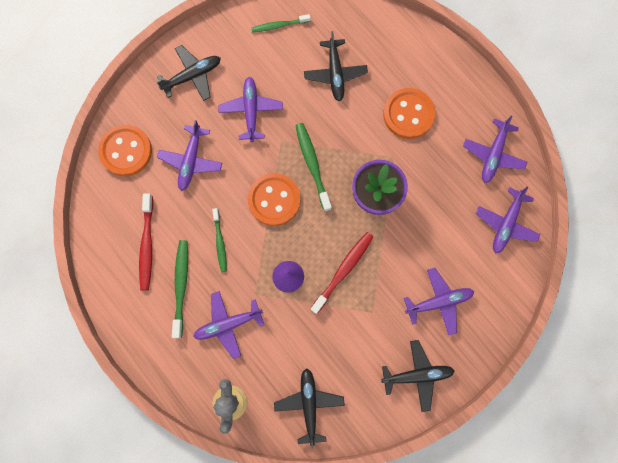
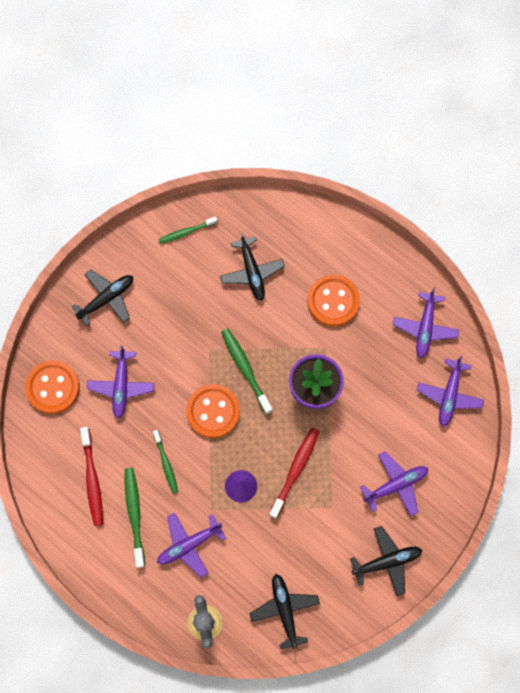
camera: 10 degrees left, 5 degrees down
(251, 110) = (173, 324): purple plane -> none

